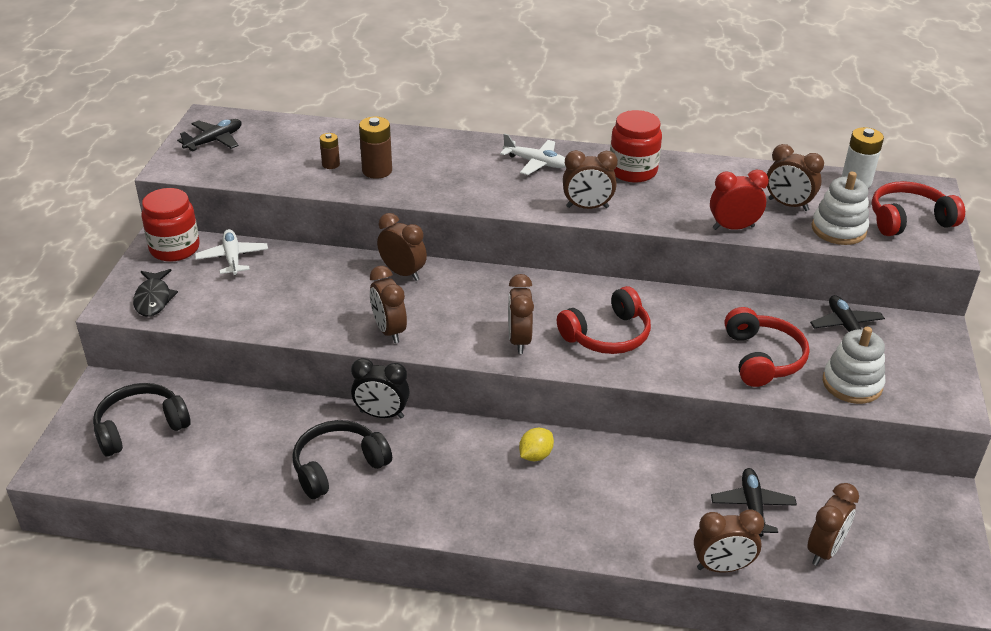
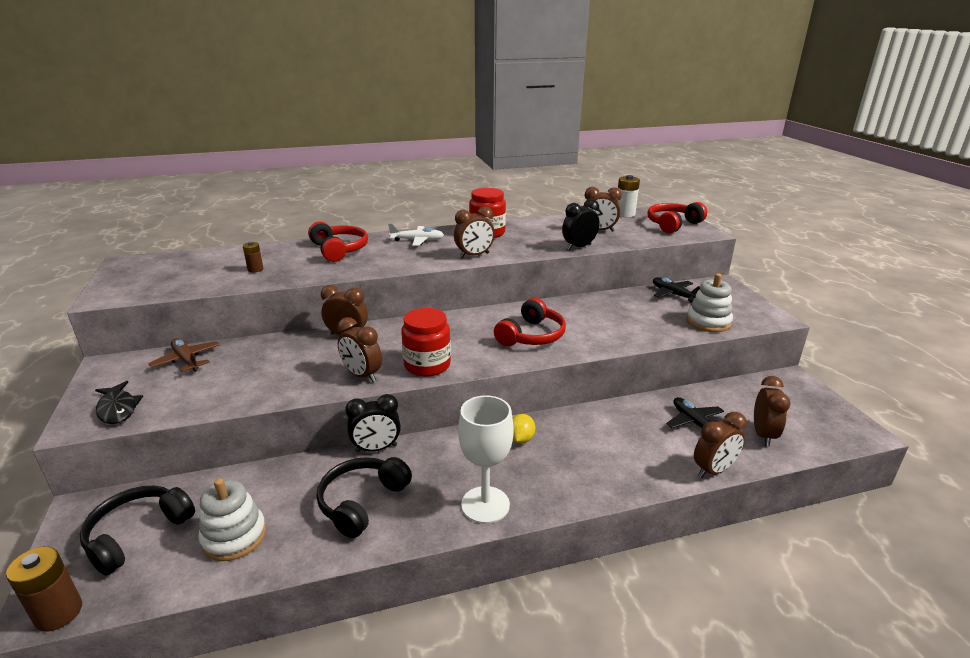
camera: 25 degrees left, 10 degrees down
(175, 248) = (124, 366): red jar -> red jar (427, 365)
(214, 141) = (138, 274): black plane -> none
(232, 258) = (187, 360): white plane -> brown plane
(377, 171) = (297, 266): brown battery -> brown battery (59, 613)
(450, 512) = (485, 505): none -> white goblet
(519, 340) = (471, 355): brown clock -> none
(733, 228) = (579, 247): red clock -> black clock
(762, 358) = (642, 322): red headphones -> red headphones (339, 250)
(838, 229) = (640, 236): white stacking toy -> white stacking toy (234, 536)

